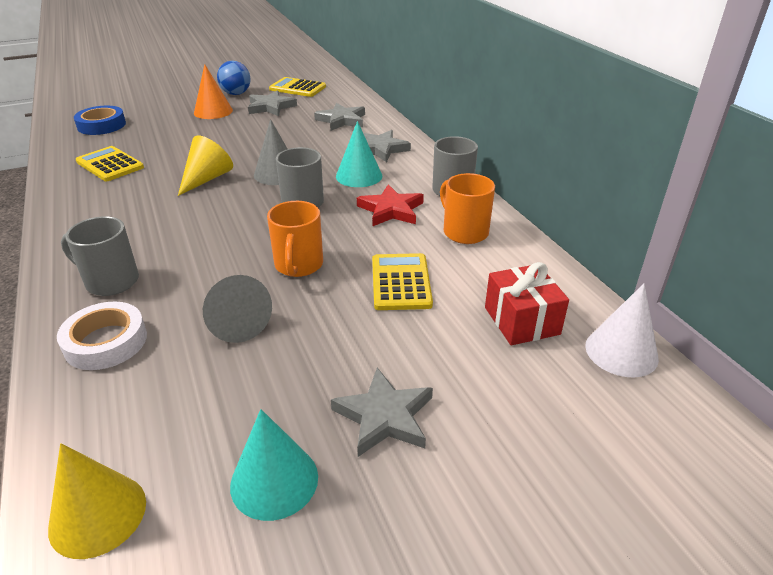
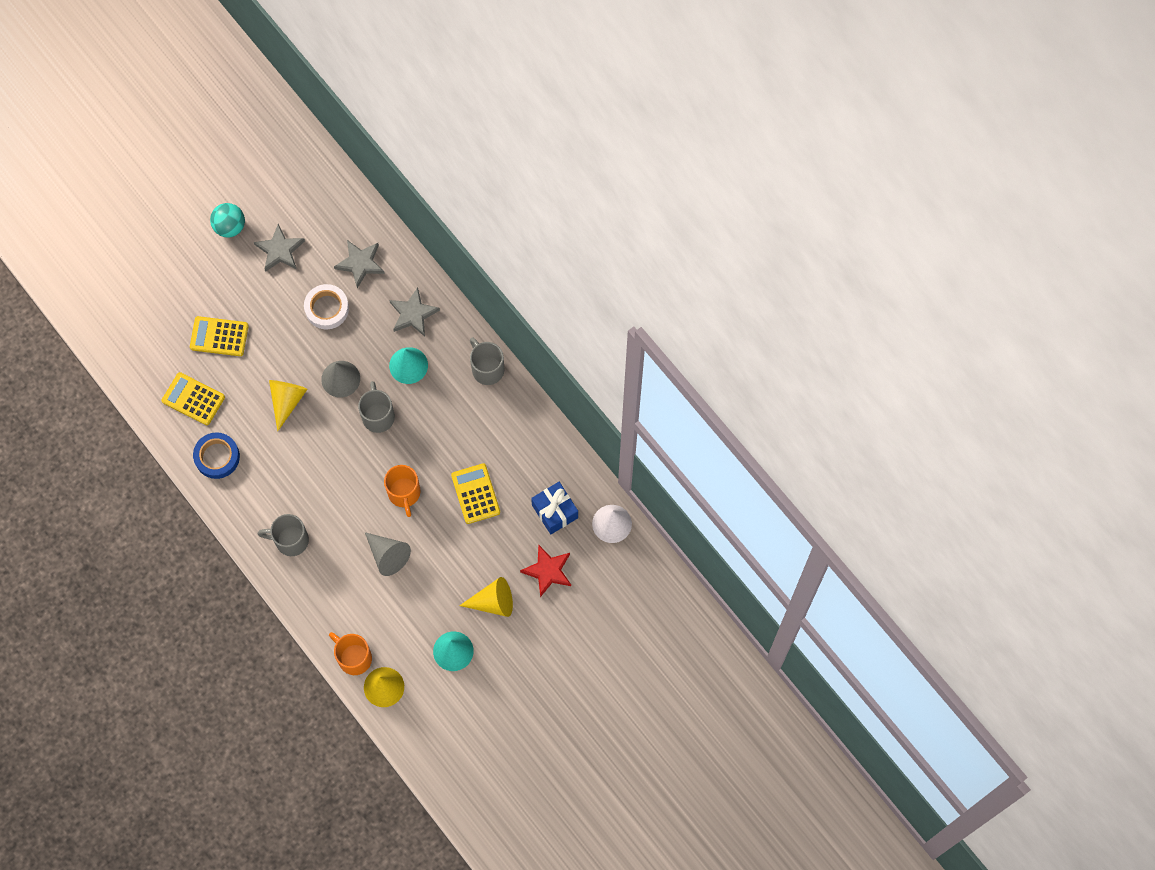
camera: 15 degrees left, 35 degrees up
(101, 125) = (137, 331): blue tape -> blue tape (217, 457)
(106, 342) = (321, 590): white tape -> white tape (327, 308)
(213, 111) = (227, 274): orange cone -> none
(236, 94) = (230, 227): blue ball -> turquoise ball
(297, 88) = (288, 196): yellow calculator -> yellow calculator (219, 336)
(384, 416) = (493, 602): grey star -> yellow cone
(391, 210) = (447, 410): red star -> red star (548, 571)
(464, 232) = (506, 426): orange mug -> orange mug (354, 657)
(521, 321) = (555, 511): red gift -> blue gift

